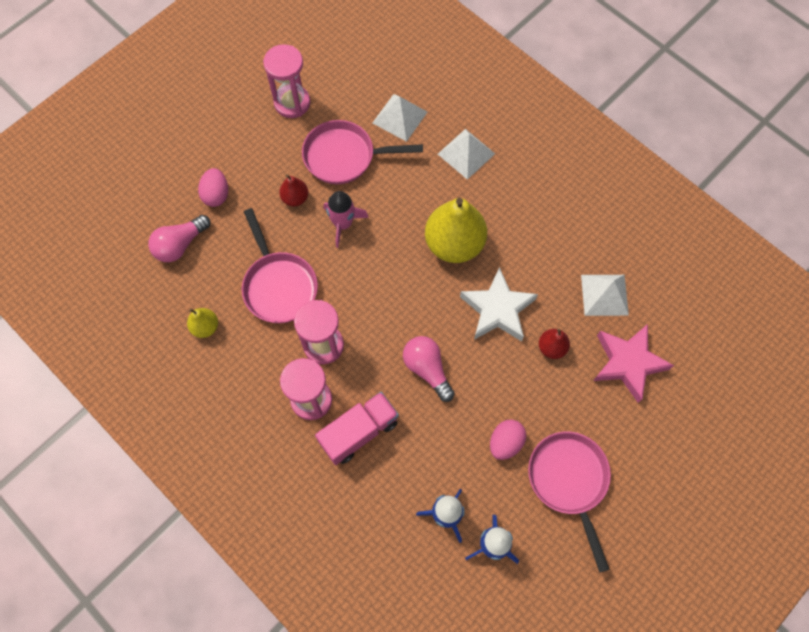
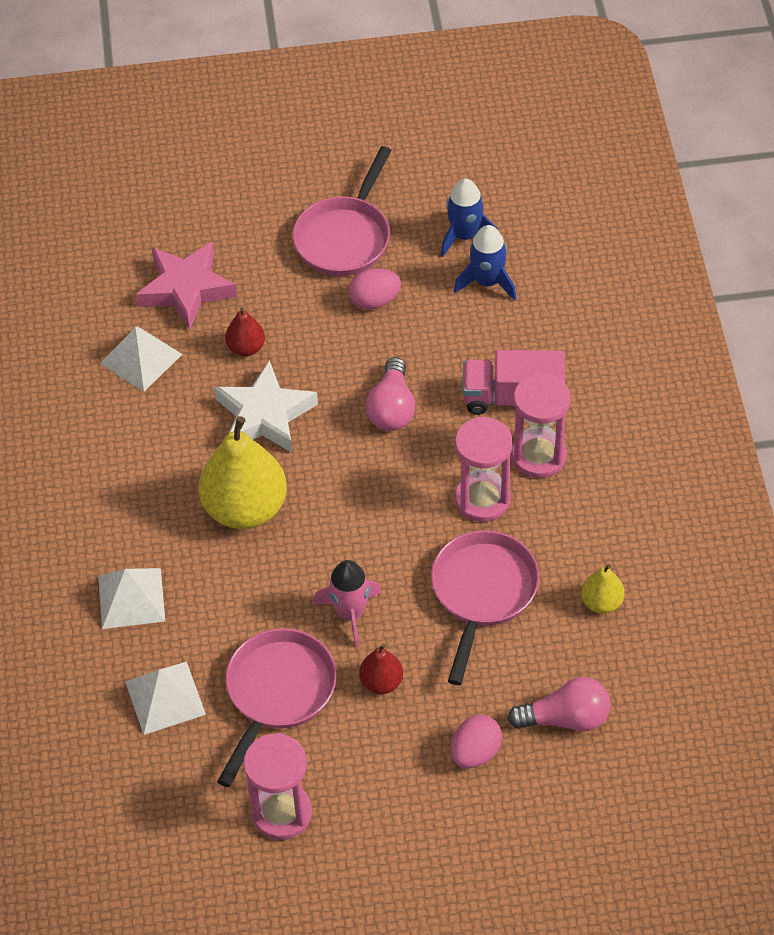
camera: 140 degrees left, 15 degrees down
(344, 156) = (277, 693): pink pan -> pink pan turned 105 degrees counterclockwise

